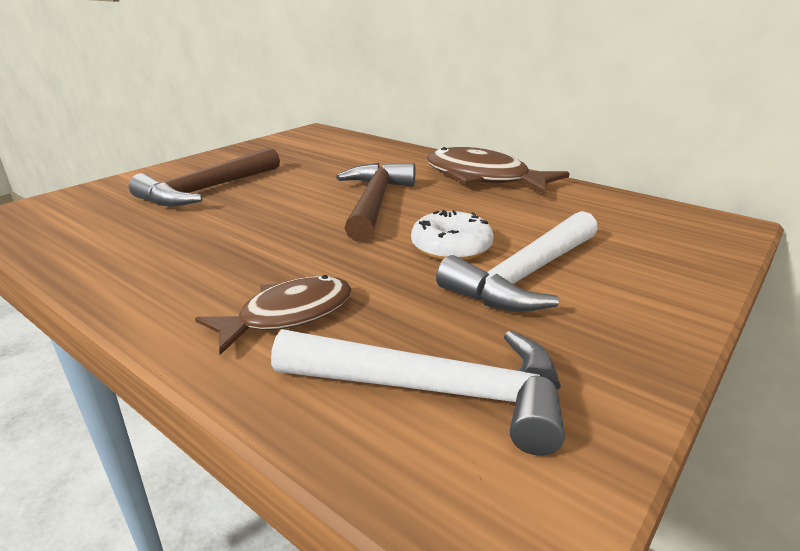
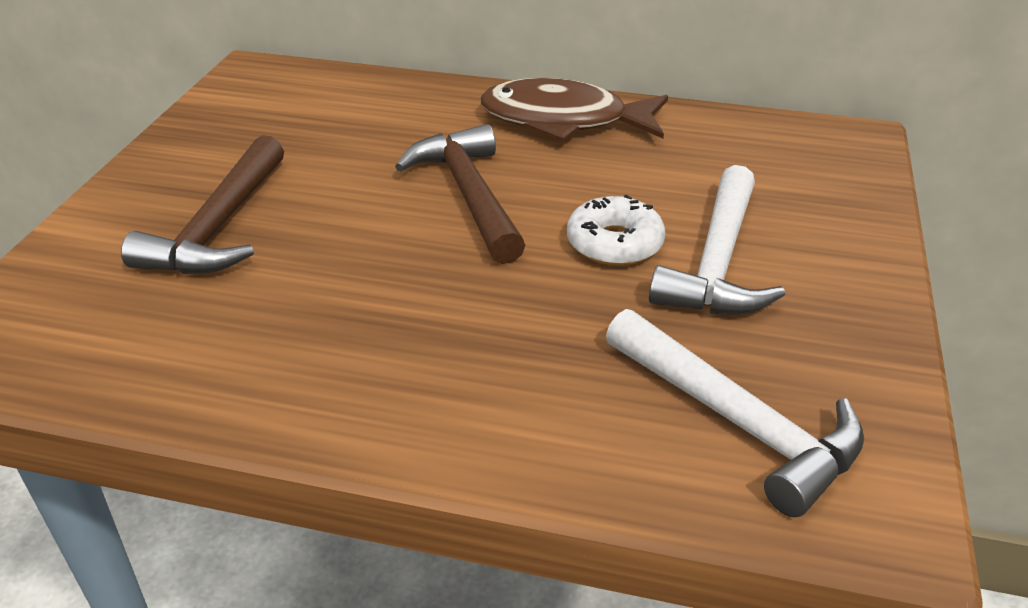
camera: 25 degrees left, 10 degrees up
(288, 315) = (526, 387): brown fish -> none
(437, 391) = (738, 422): white hammer -> white hammer turned 60 degrees clockwise

